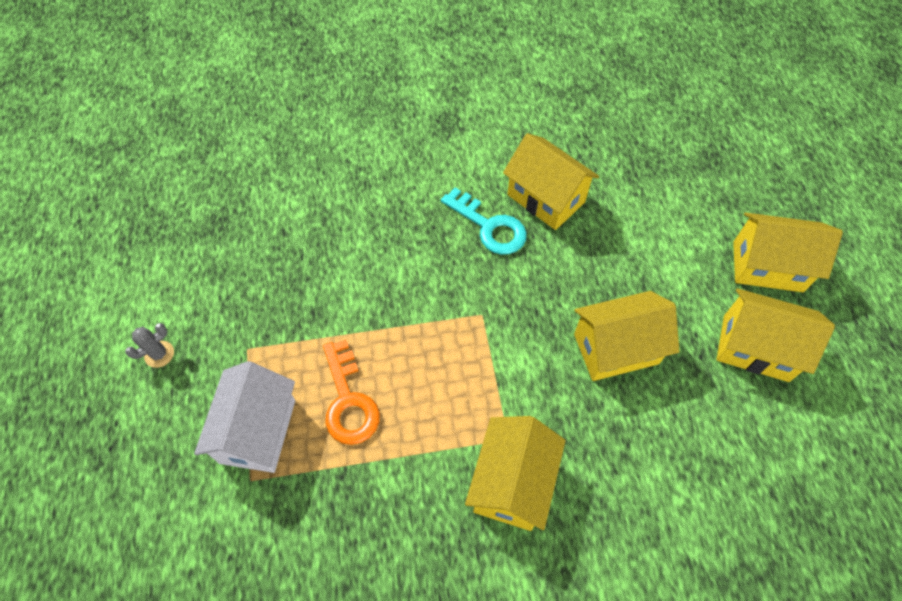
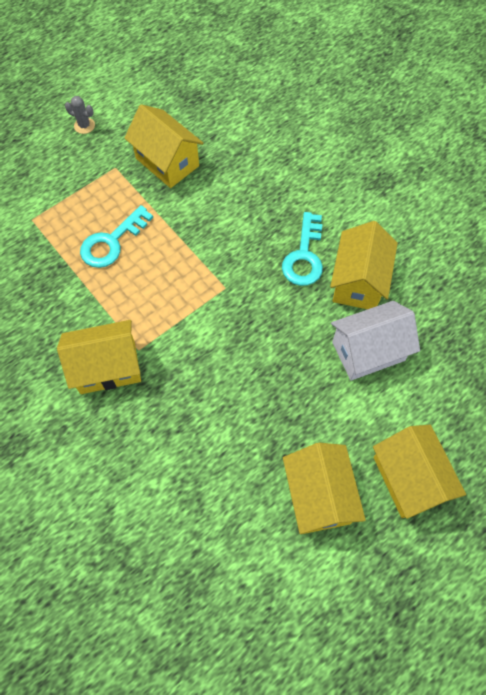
camera: 60 degrees right, 5 degrees up
(258, 431) = (64, 205): white house -> white house (368, 351)
(348, 401) = (112, 242): orange key -> turquoise key
(616, 349) = (252, 390): yellow house -> yellow house (167, 162)

